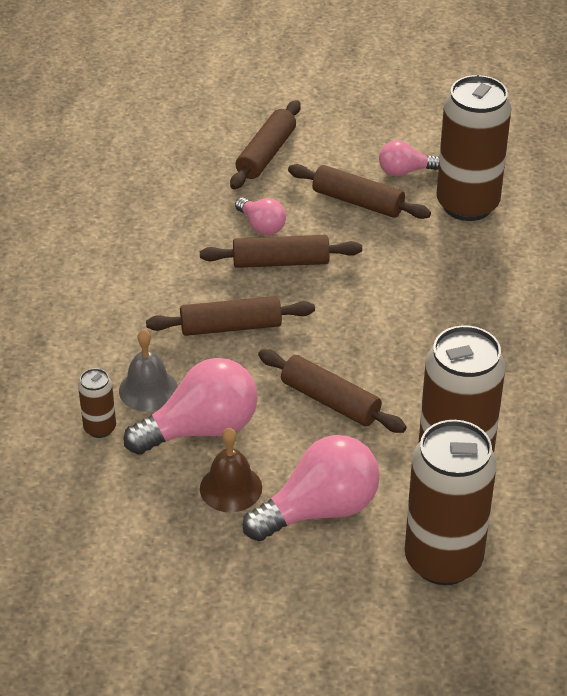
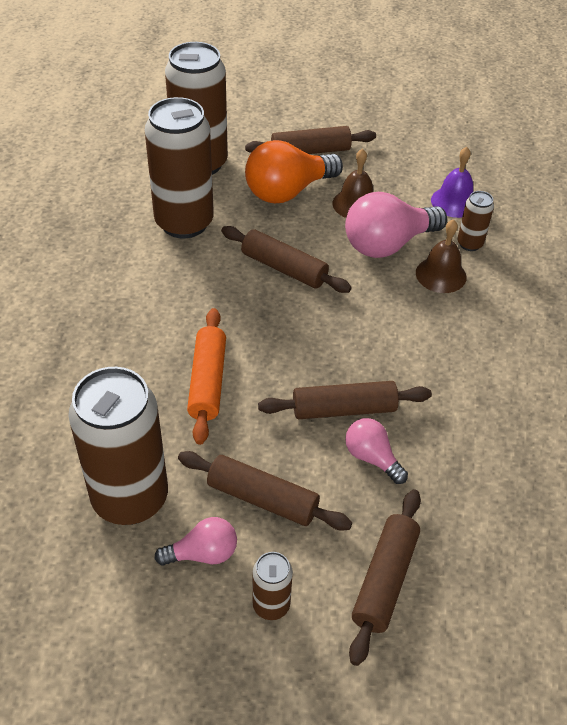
camera: 175 degrees right, 5 degrees up
(98, 489) = (454, 202): none -> purple bell
(148, 389) = (441, 275): grey bell -> brown bell
(231, 327) = (382, 334): brown rolling pin -> brown rolling pin (310, 151)
(319, 510) = (288, 191): pink light bulb -> orange light bulb
(352, 144) = (271, 605): none -> brown can
(410, 287) = (207, 382): none -> orange rolling pin

